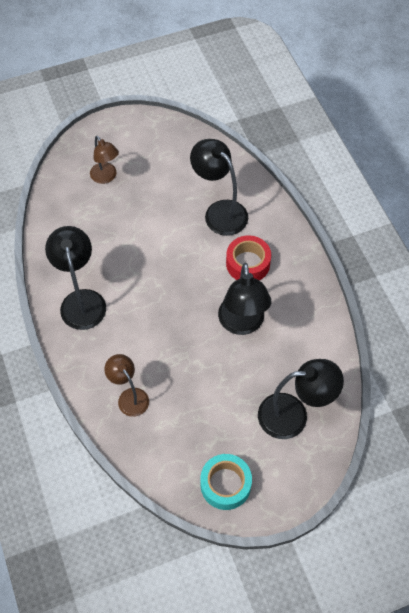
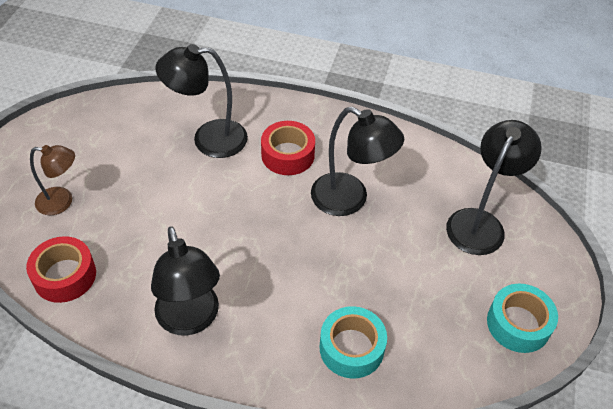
camera: 55 degrees left, 10 degrees down
(60, 219) = (65, 276): none -> red tape
(81, 300) = (190, 320): black lamp -> black lamp turned 135 degrees counterclockwise
(129, 396) = (351, 348): brown lamp -> turquoise tape

